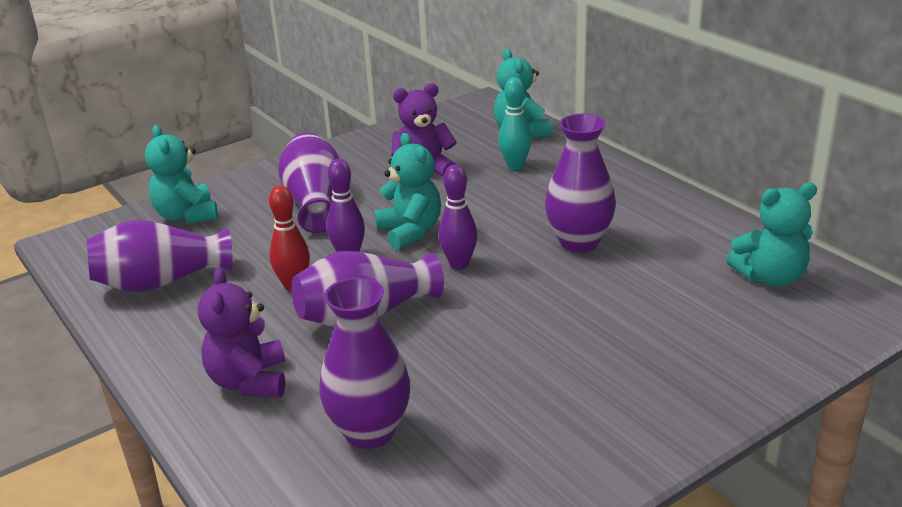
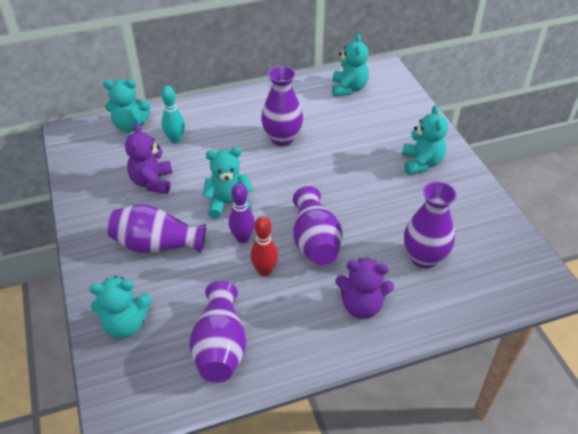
camera: 75 degrees left, 15 degrees up
(459, 264) = (279, 190): purple bowling pin -> none
(617, 394) = (421, 163): none -> turquoise teddy bear

